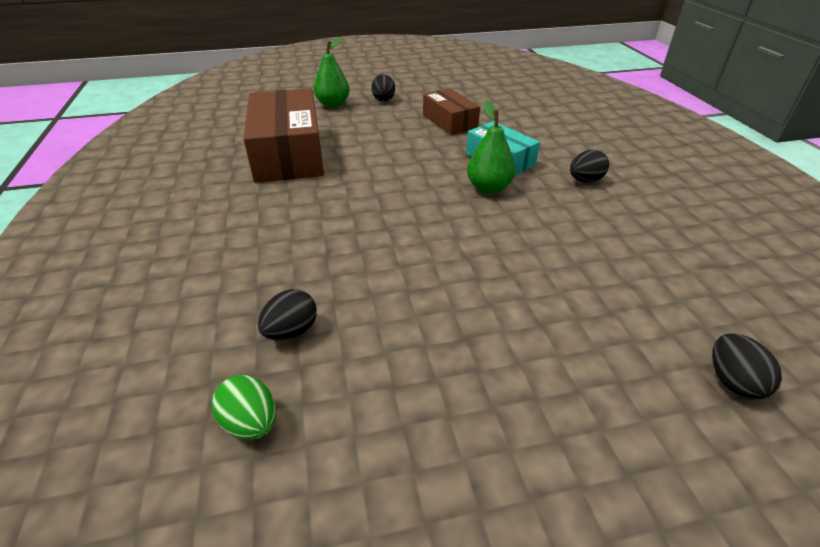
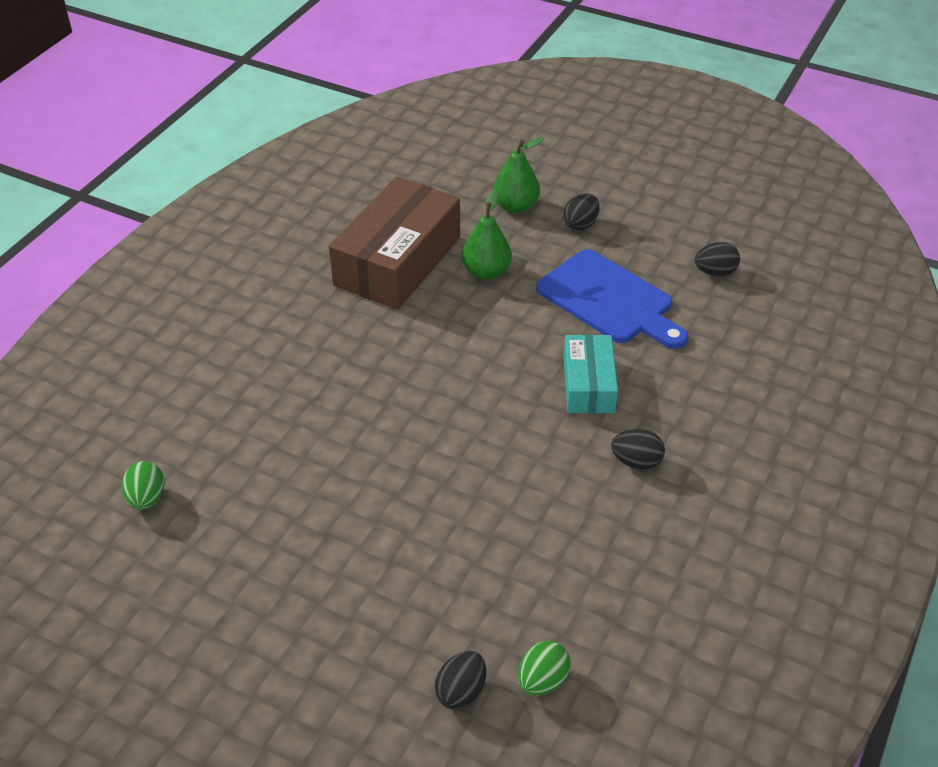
camera: 40 degrees right, 5 degrees up
(291, 331) = (224, 452): black egg -> black egg (715, 272)
(450, 121) = (609, 300): brown box -> blue cutting board
(488, 188) = (527, 413): green pear -> green pear (486, 272)
(755, 331) = (542, 681): none -> green egg

